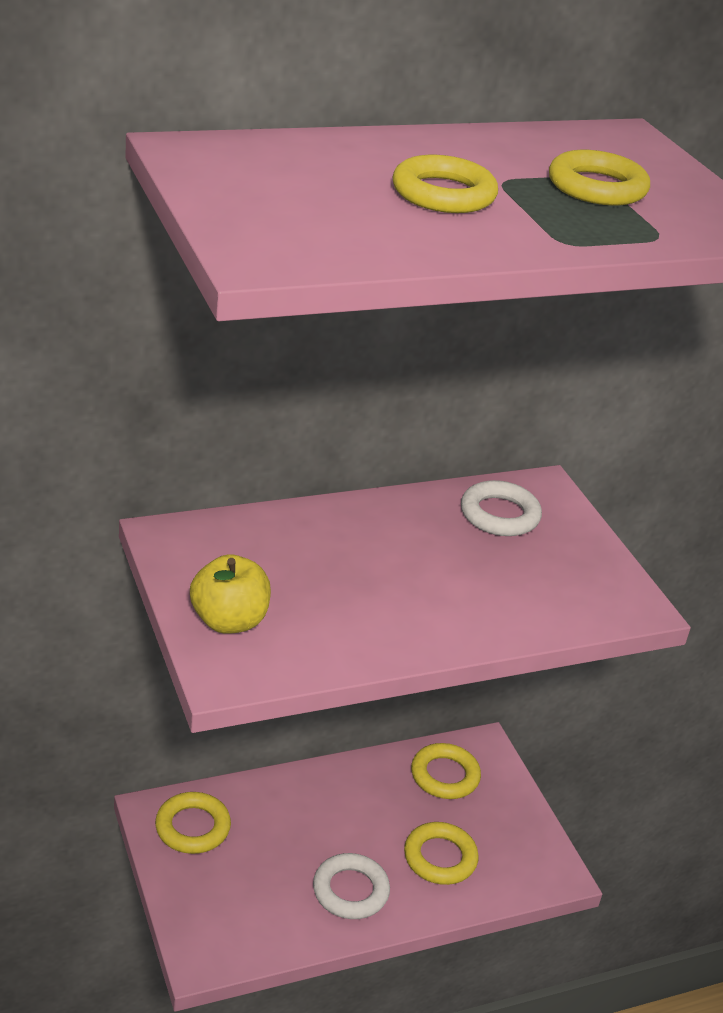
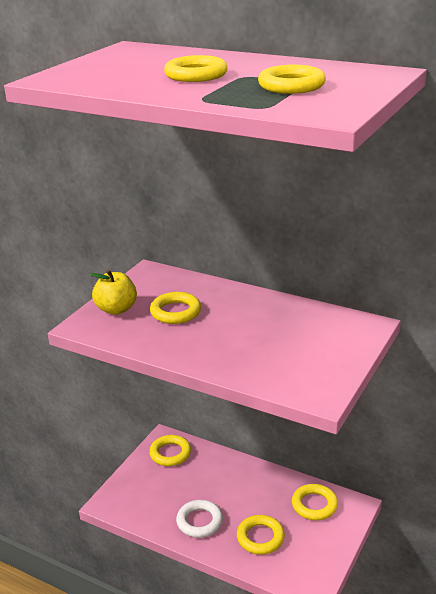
camera: 55 degrees right, 5 degrees down
(314, 582) = (175, 312): none -> yellow ring
(499, 515) = (318, 325): white ring -> none

